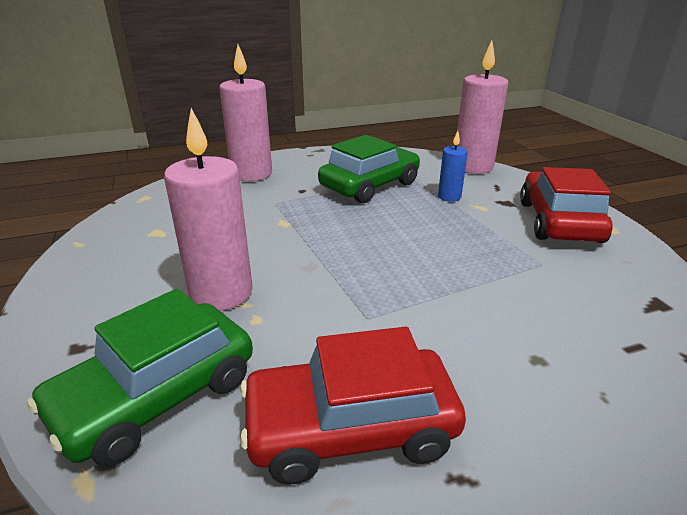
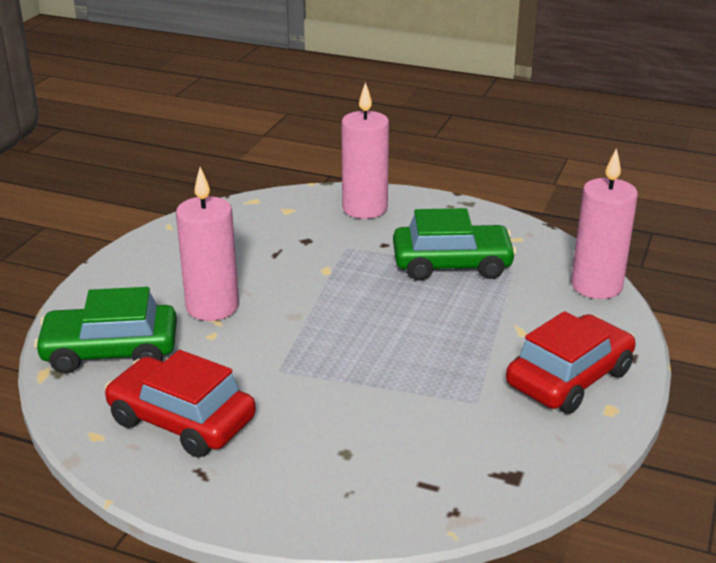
camera: 40 degrees right, 0 degrees up
(449, 197) = (507, 308): blue candle -> none

